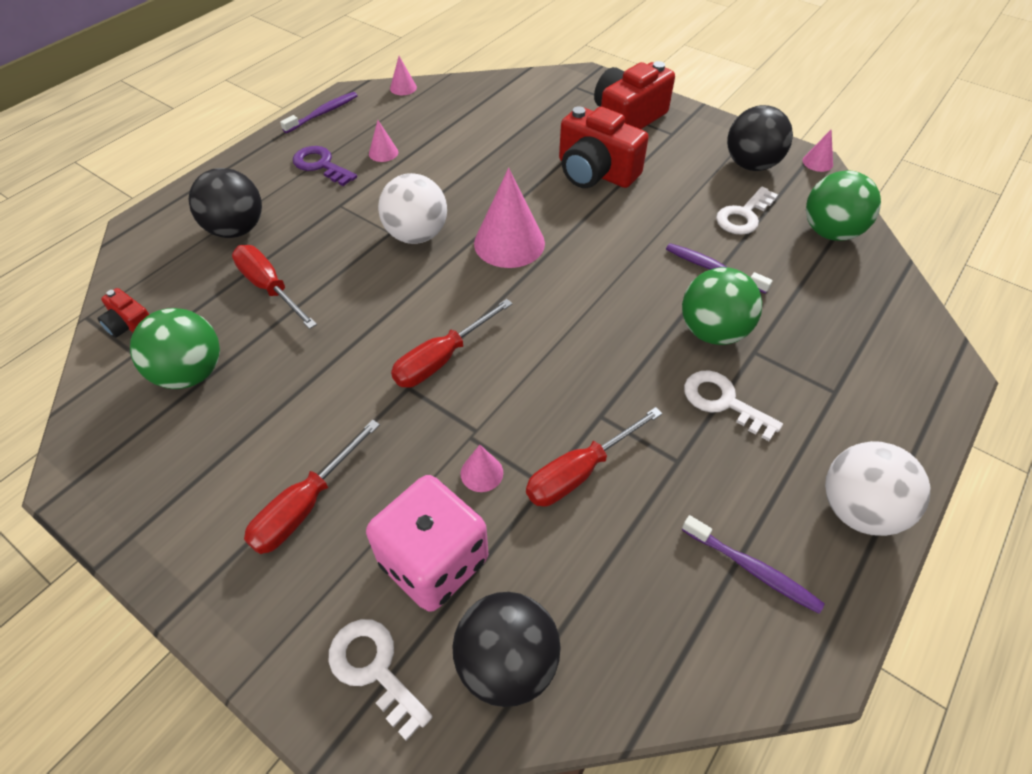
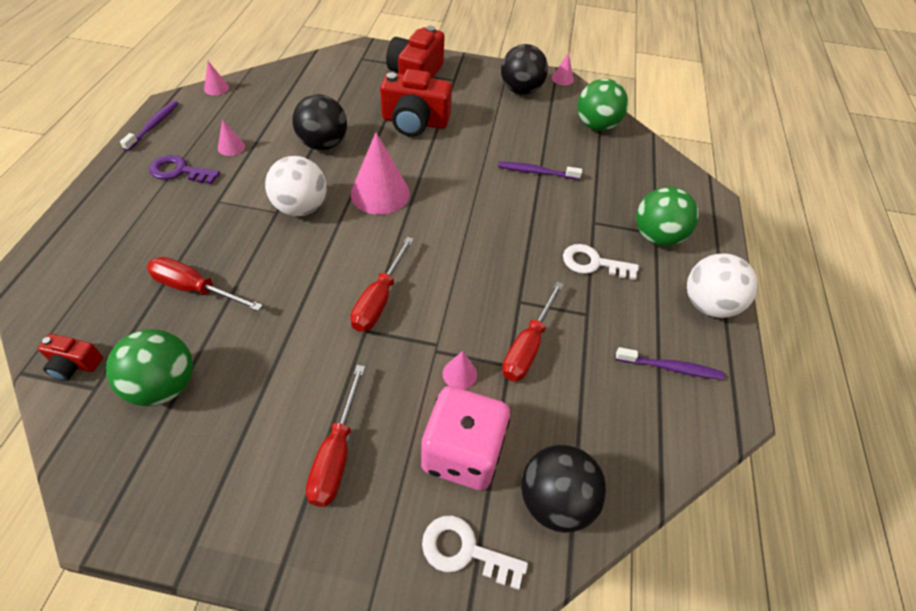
camera: 30 degrees left, 0 degrees up
(236, 229) = (131, 248): black ball -> black ball (323, 144)
(712, 331) = (560, 216): green ball -> green ball (657, 237)
(743, 215) = (535, 128): white key -> none

